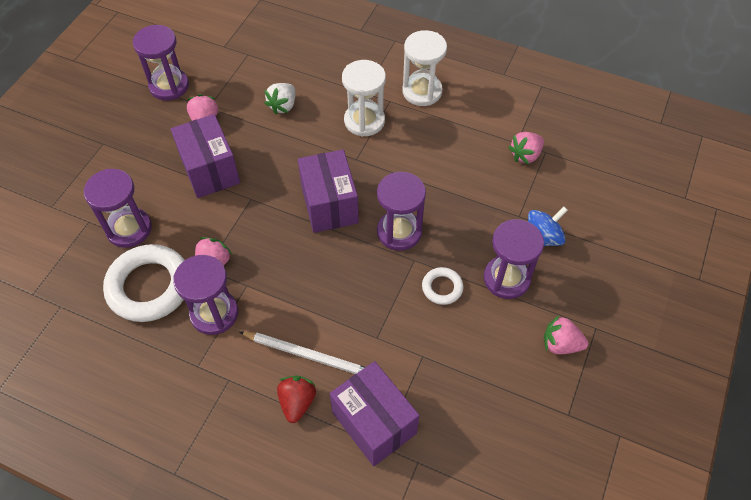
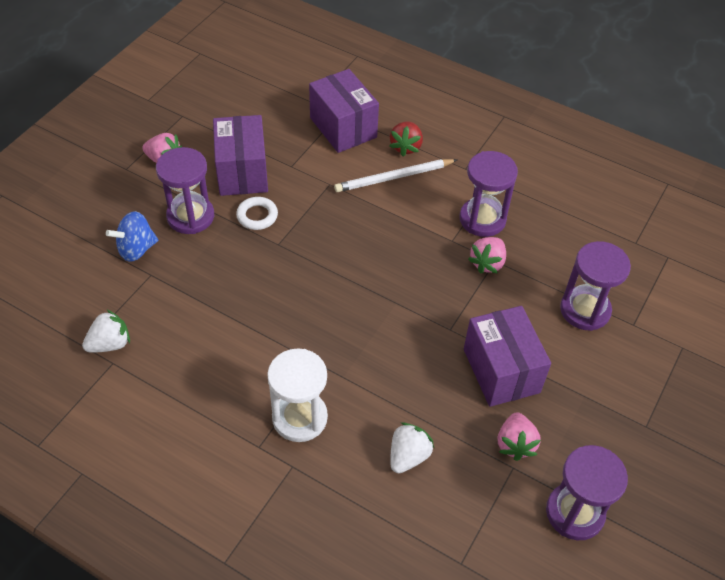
camera: 175 degrees left, 5 degrees down
(149, 286) = (550, 250): white ring -> none
(308, 355) = (394, 177): white pencil -> white pencil turned 45 degrees counterclockwise
(329, 204) = (359, 311): purple box -> purple box (242, 172)
(399, 232) = (287, 273): purple hourglass -> none
(422, 91) = (209, 456): white hourglass -> none
(525, 155) = (110, 344): pink strawberry -> white strawberry

